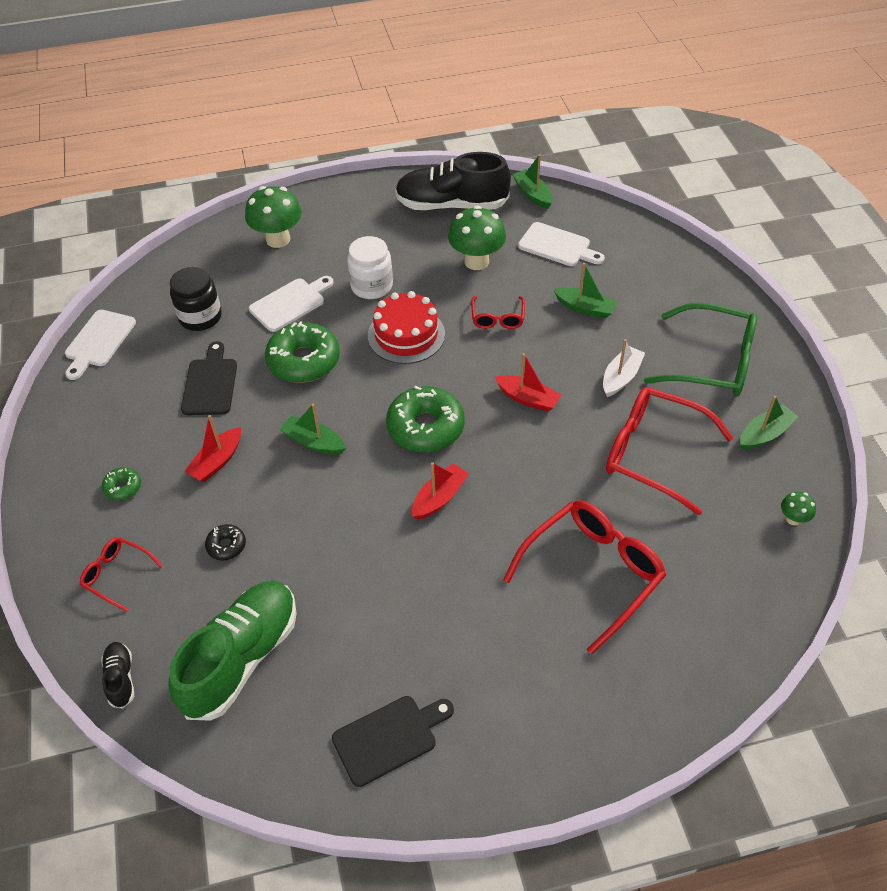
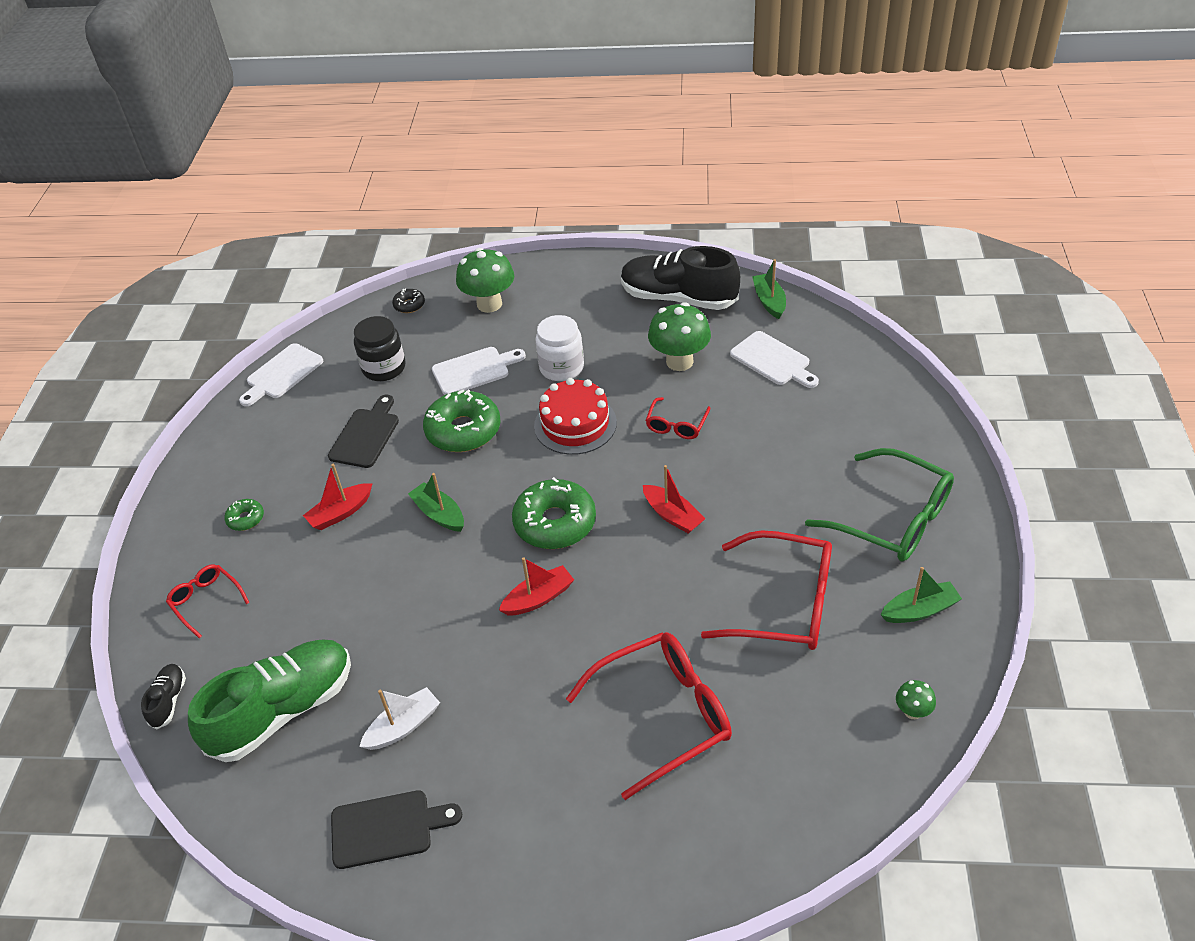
camera: 20 degrees right, 5 degrees down
(226, 545) = (315, 597): black donut -> black donut (409, 305)
(585, 308) = (775, 432): green boat -> none
(621, 377) = (782, 514): white boat -> white boat (403, 726)
(653, 454) = (784, 604): red glasses -> red glasses turned 150 degrees clockwise

